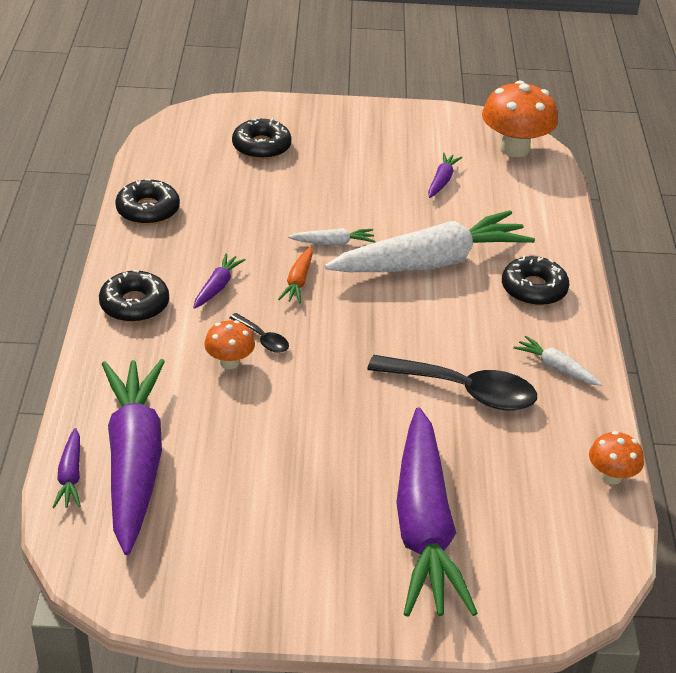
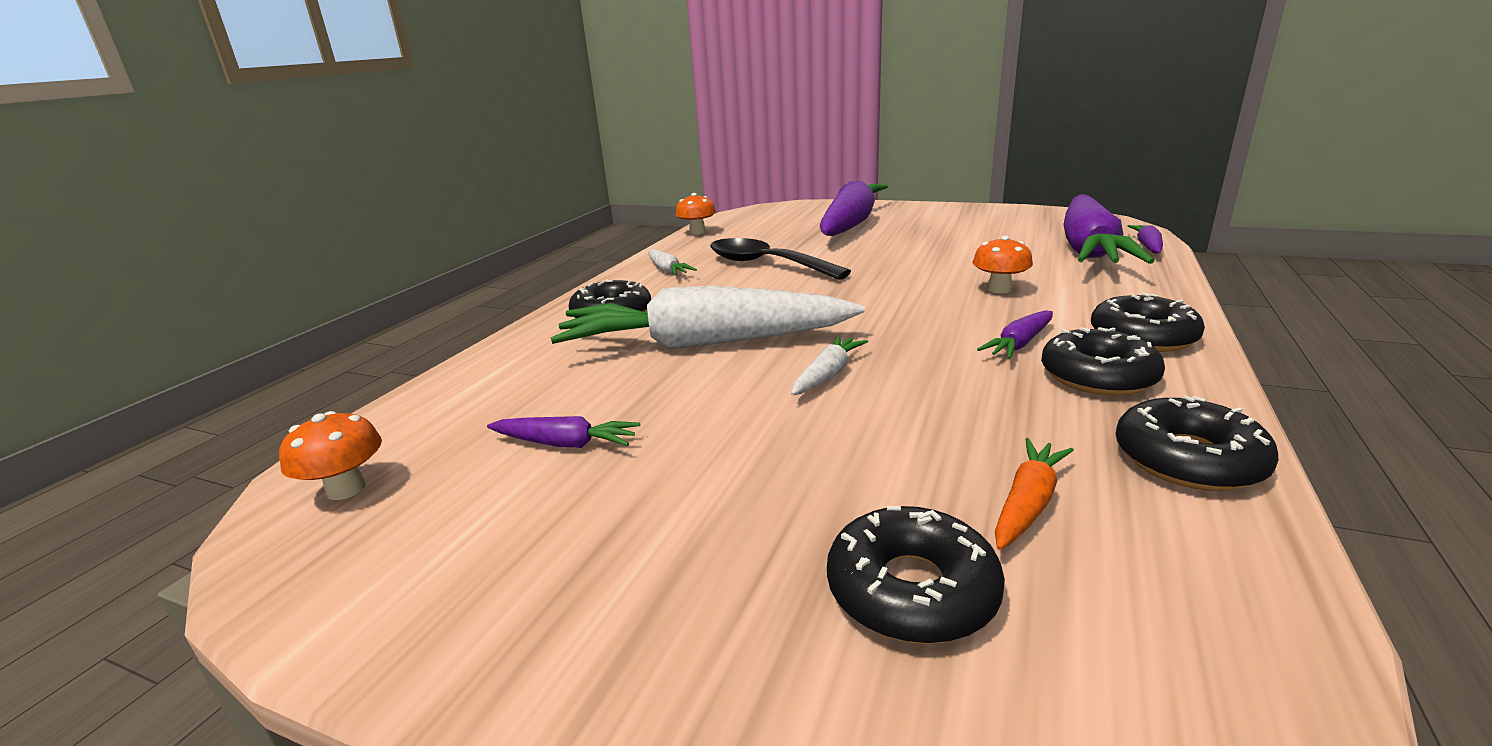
camera: 155 degrees left, 15 degrees down
(174, 261) = (1098, 376): none -> black donut
(263, 339) = (958, 301): black spoon -> none
(298, 281) = (899, 340): orange carrot -> orange carrot (1028, 503)
(333, 243) = (827, 375): white carrot -> white carrot turned 105 degrees clockwise
(442, 181) = (565, 444): purple carrot -> purple carrot turned 120 degrees counterclockwise
(514, 148) = (346, 489): orange mushroom -> orange mushroom, size x0.54

